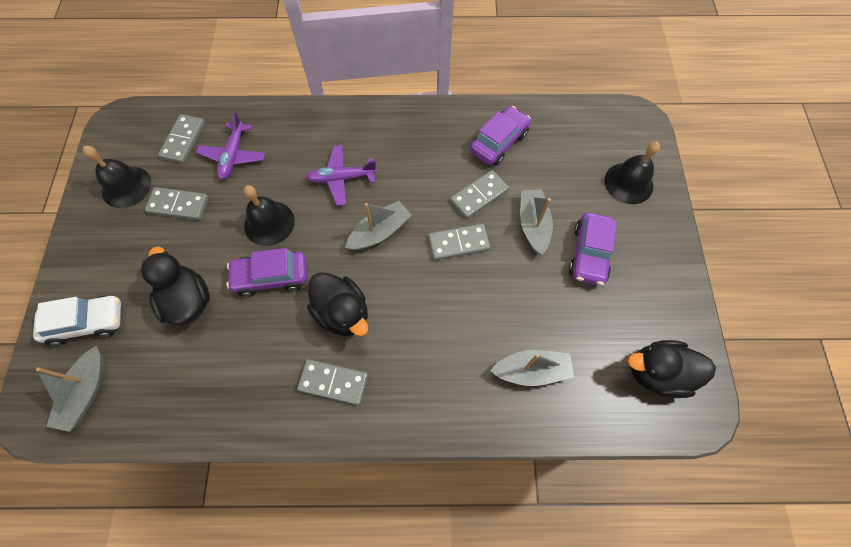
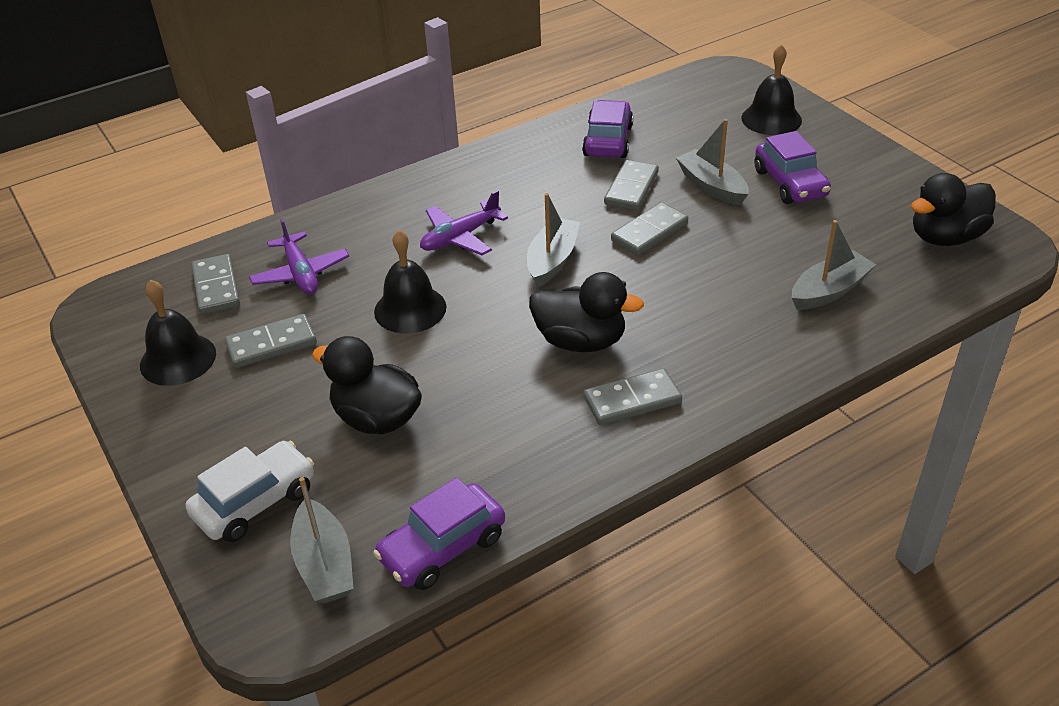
camera: 30 degrees left, 25 degrees down
(271, 277) = (462, 351): purple car -> purple car (442, 548)

